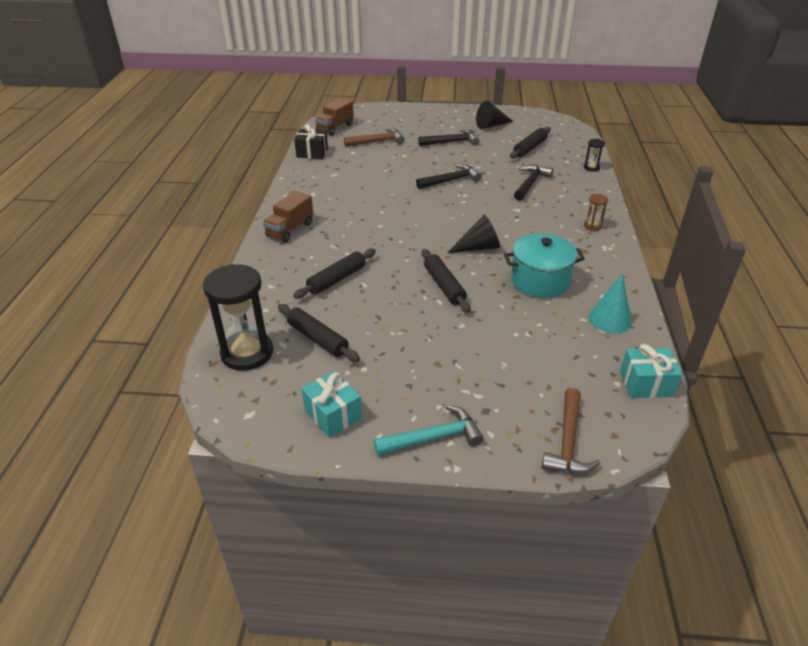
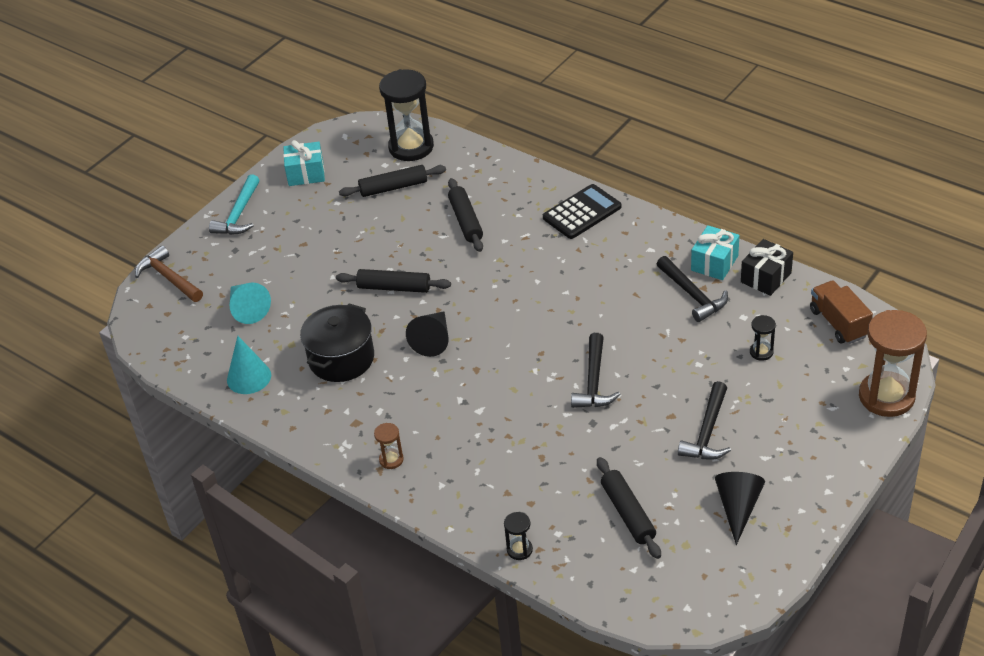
camera: 125 degrees right, 5 degrees up
(290, 229) = (582, 212): brown truck -> black calculator
(377, 141) = (761, 352): brown hammer -> black hourglass
(379, 109) = (886, 396): none -> brown hourglass
(530, 183) = (528, 456): black hammer -> black hammer (692, 295)
(540, 281) = (341, 359): turquoise pot -> black pot
(547, 359) = (247, 309): none -> turquoise cone
(646, 384) = (167, 353): turquoise gift -> turquoise gift (714, 263)

